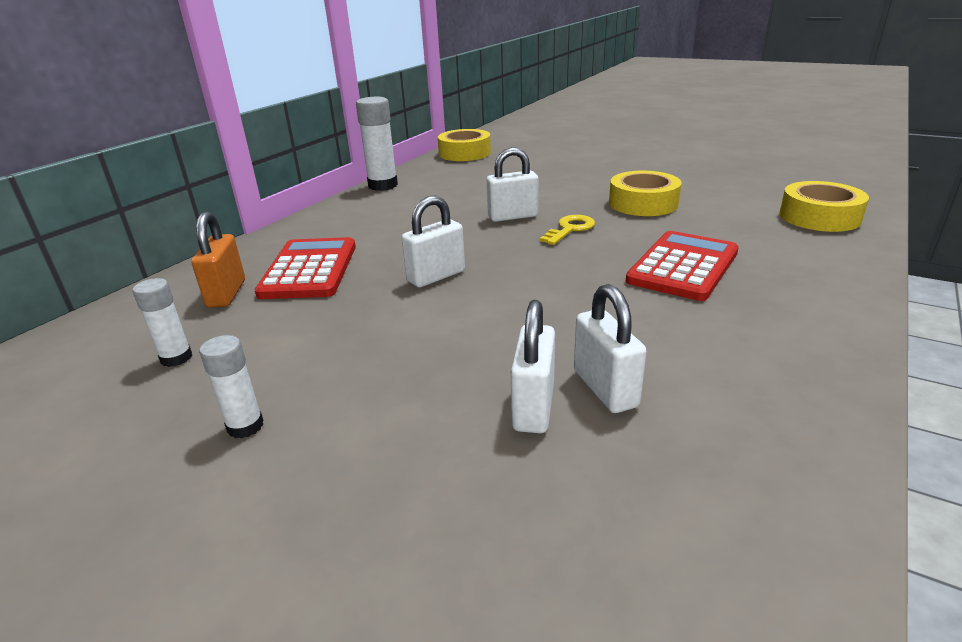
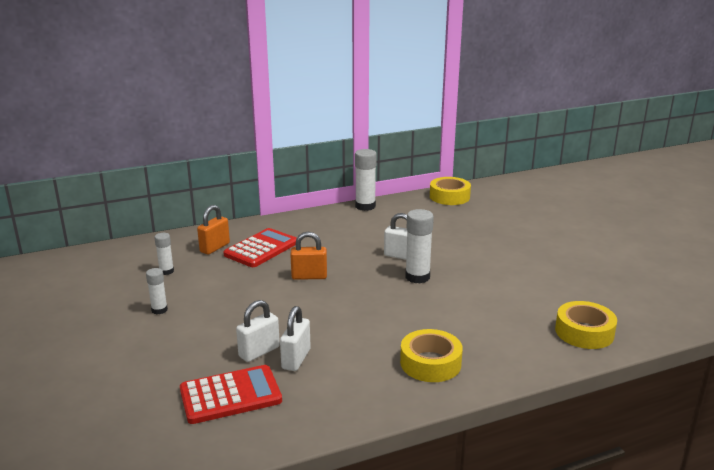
camera: 35 degrees right, 5 degrees down
(436, 276) = (309, 276): white padlock -> orange padlock
(570, 229) = (417, 277): yellow key -> white glue stick
(643, 203) = (491, 277): yellow tape -> yellow tape (430, 363)
(683, 266) = (435, 324): red calculator -> red calculator (230, 395)

